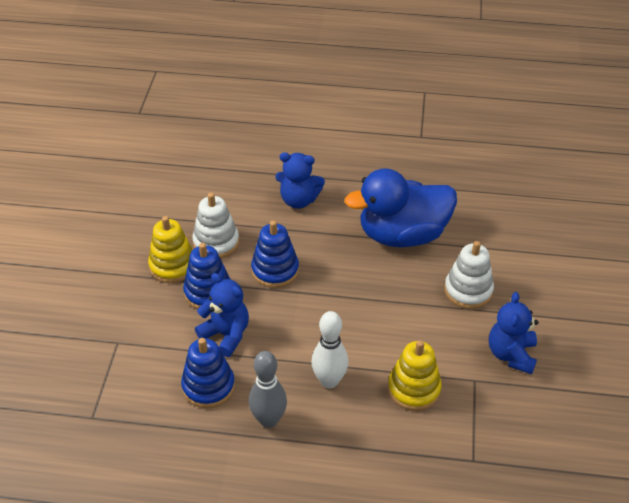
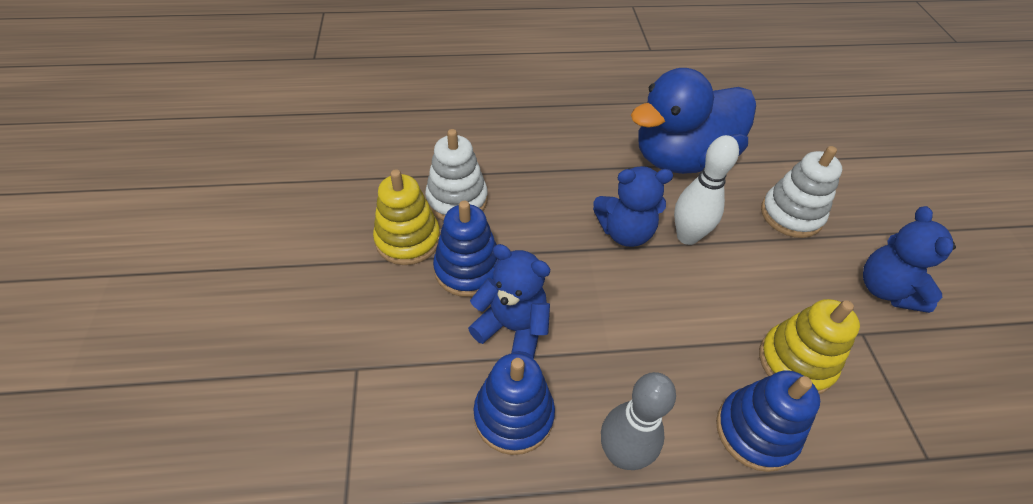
camera: 15 degrees left, 5 degrees up
(275, 270) = (546, 225): blue stacking toy -> blue stacking toy (756, 431)
(299, 200) = (542, 134): blue teddy bear -> blue teddy bear (625, 232)
(329, 381) = (680, 372): white bowling pin -> white bowling pin (687, 236)

